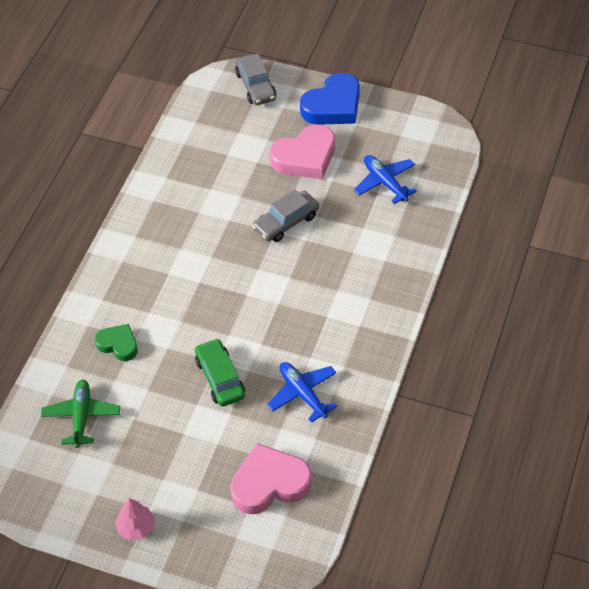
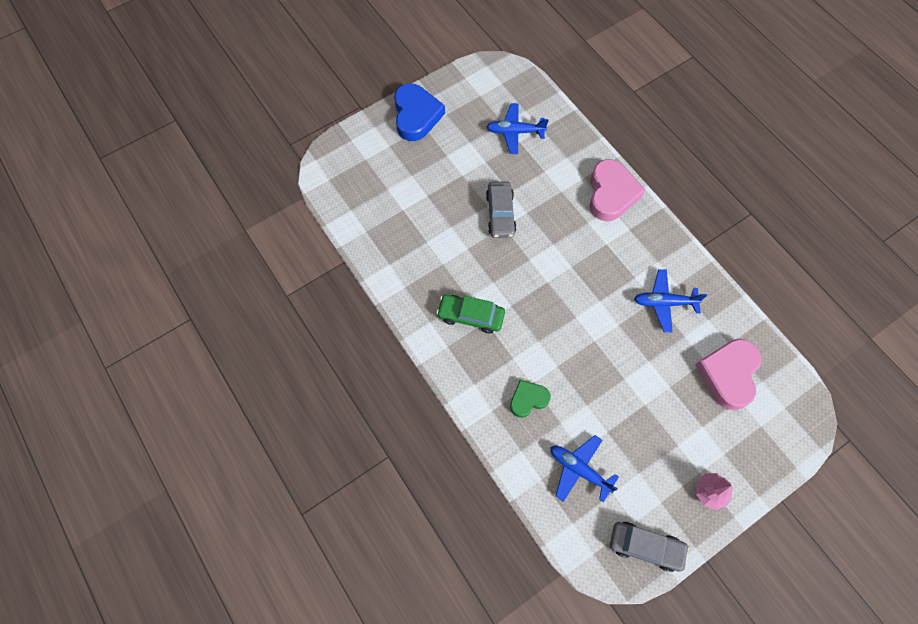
camera: 55 degrees left, 15 degrees up
(81, 417) = (579, 469): green plane -> blue plane
(220, 378) = (612, 347): green car -> green car (471, 316)
(255, 86) = (352, 149): grey car -> grey car (645, 546)
(305, 157) = (449, 163): pink heart -> pink heart (611, 194)

